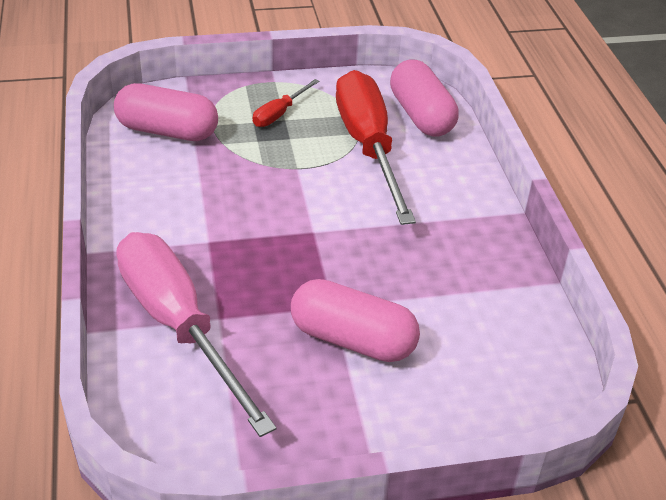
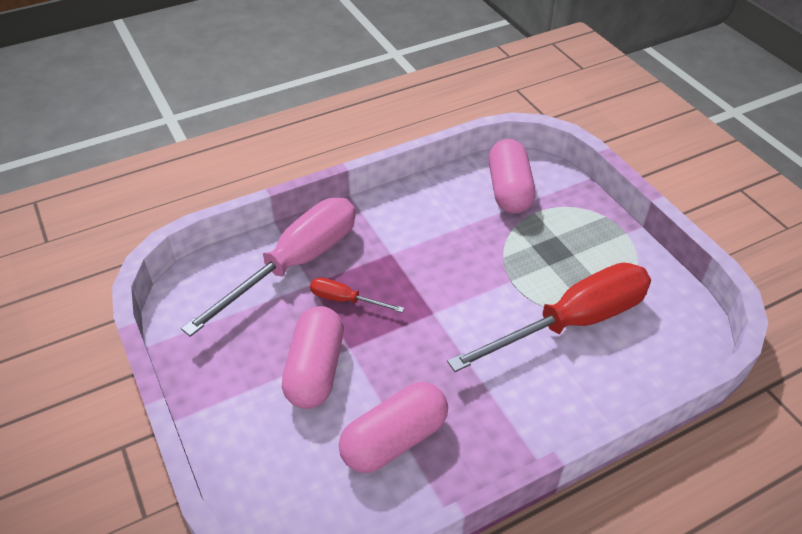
camera: 75 degrees right, 5 degrees up
(279, 114) = (579, 249): red screwdriver -> red screwdriver (345, 300)
(421, 116) = (651, 352): pink capsule -> pink capsule (394, 440)

